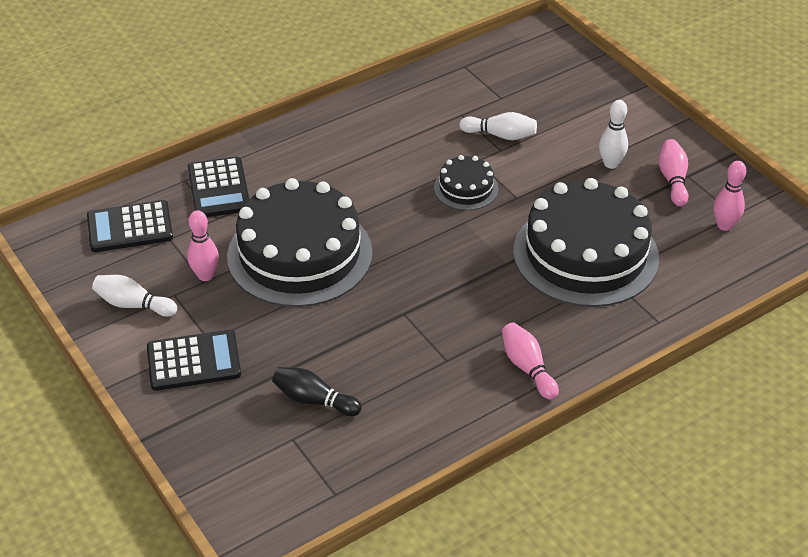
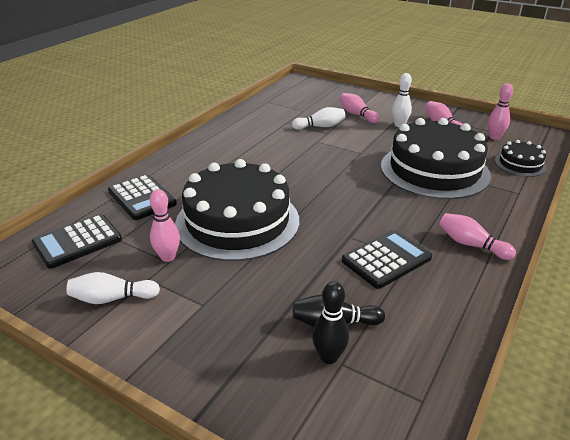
camera: 25 degrees left, 10 degrees down
(194, 361) = (200, 327): black calculator -> black calculator (386, 259)
(286, 429) = (329, 357): none -> black bowling pin
(466, 188) = (324, 156): black cake -> black cake (520, 164)
(569, 127) = (357, 114): none -> pink bowling pin

